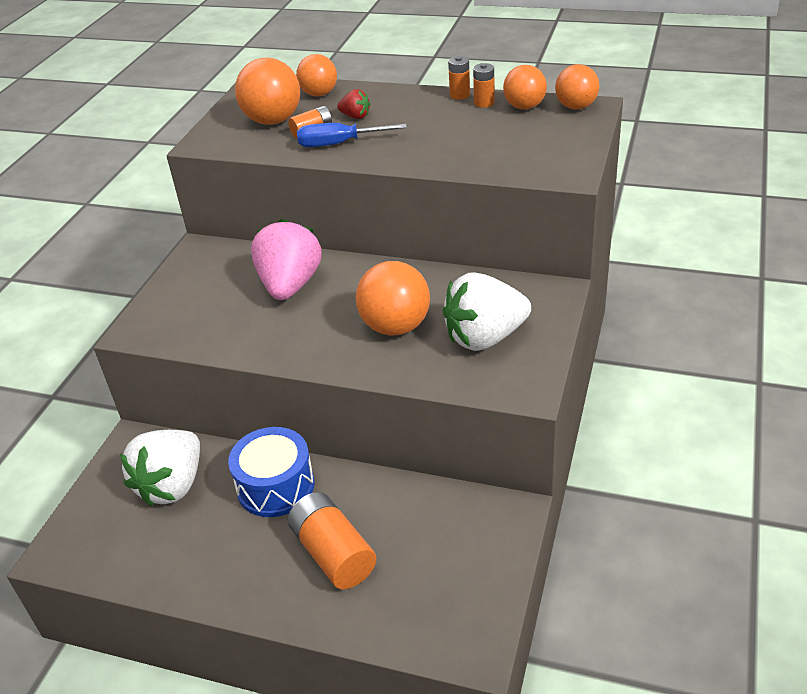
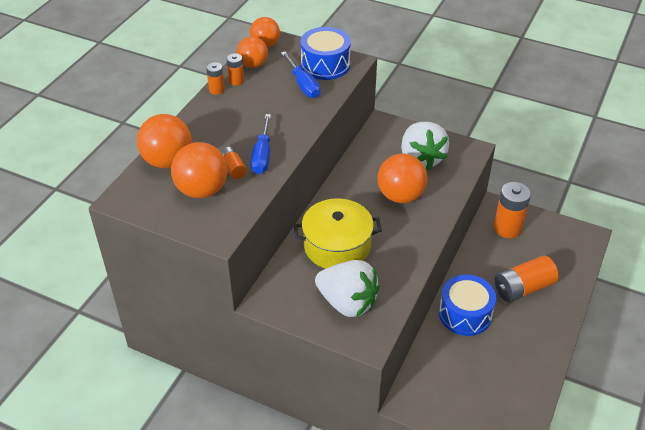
camera: 85 degrees left, 5 degrees up
(172, 485) = (457, 374): white strawberry -> white strawberry (347, 303)
(290, 285) = (337, 246): pink strawberry -> yellow pot
(319, 94) = (168, 161): orange ball -> orange ball, size x1.52
(355, 116) = (221, 144): red strawberry -> none
(465, 528) = (507, 228): none -> orange battery
(496, 146) = (303, 84): none -> blue screwdriver
(551, 155) = (325, 65): none -> blue drum

